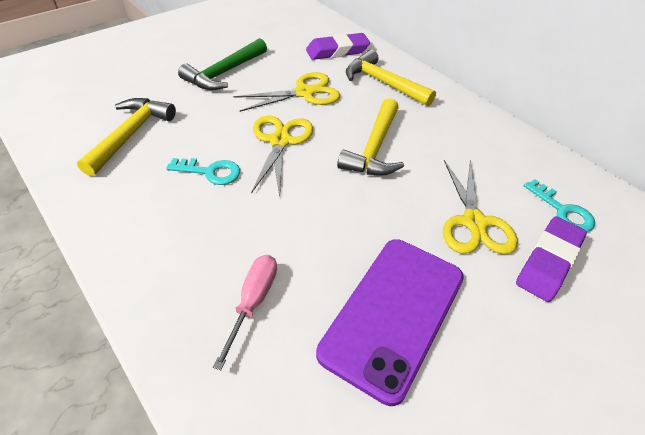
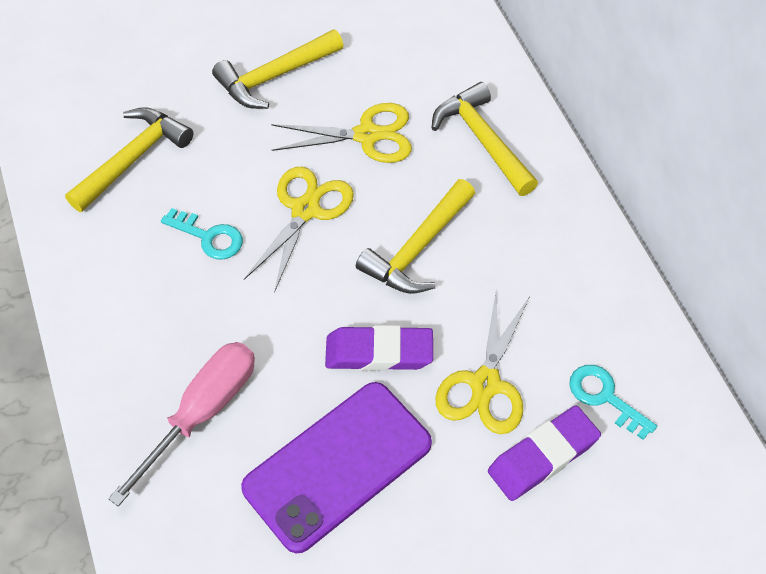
camera: 20 degrees right, 10 degrees up
(224, 73) = (274, 77): green hammer -> yellow hammer
(253, 301) = (203, 412): pink screwdriver -> pink screwdriver, size x1.50
(337, 51) = (445, 64): purple eraser -> purple eraser (379, 352)
(562, 211) = (605, 397): turquoise key -> turquoise key turned 150 degrees clockwise

